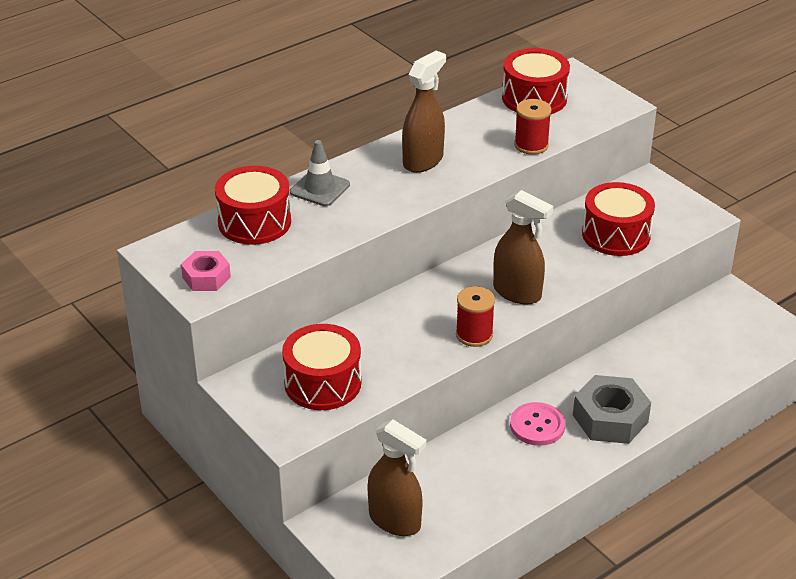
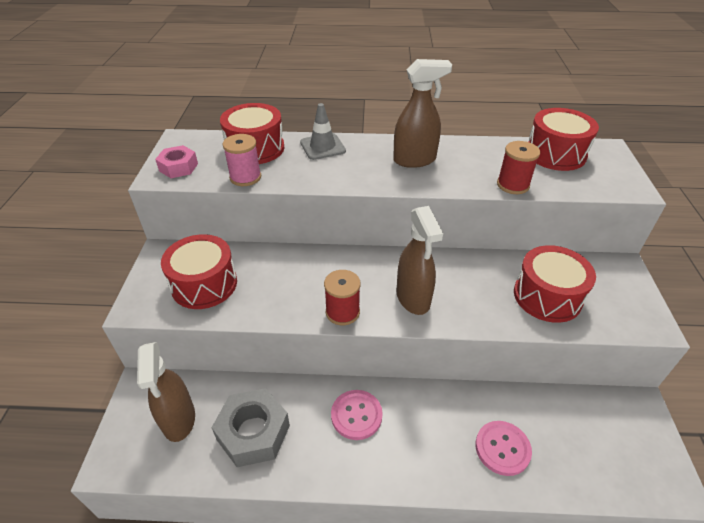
camera: 40 degrees right, 5 degrees up
(290, 253) = (245, 177): none -> pink spool
(610, 418) = (419, 452): grey nut -> grey nut (253, 433)
(665, 379) = (502, 448): none -> pink button

